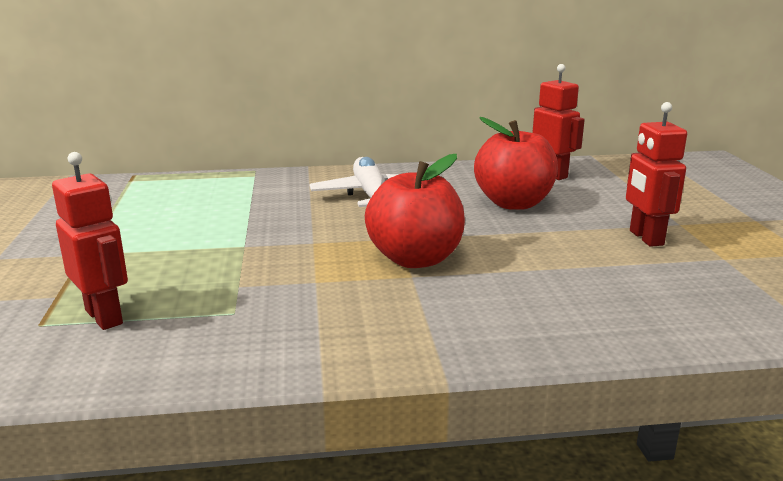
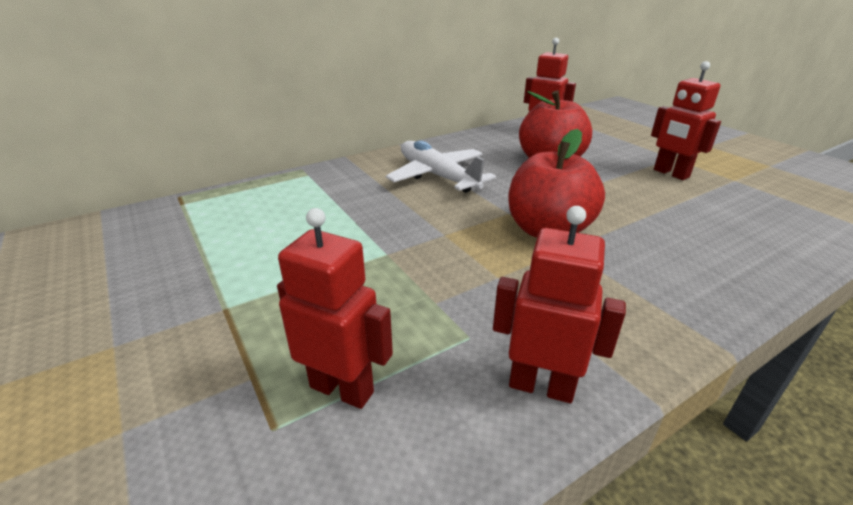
camera: 25 degrees left, 10 degrees up
(245, 354) = (541, 386): none -> red robot

